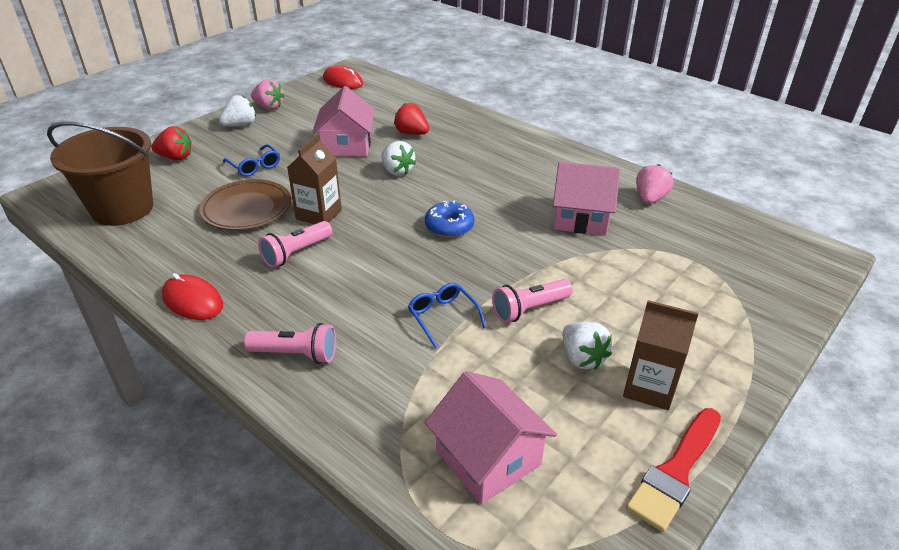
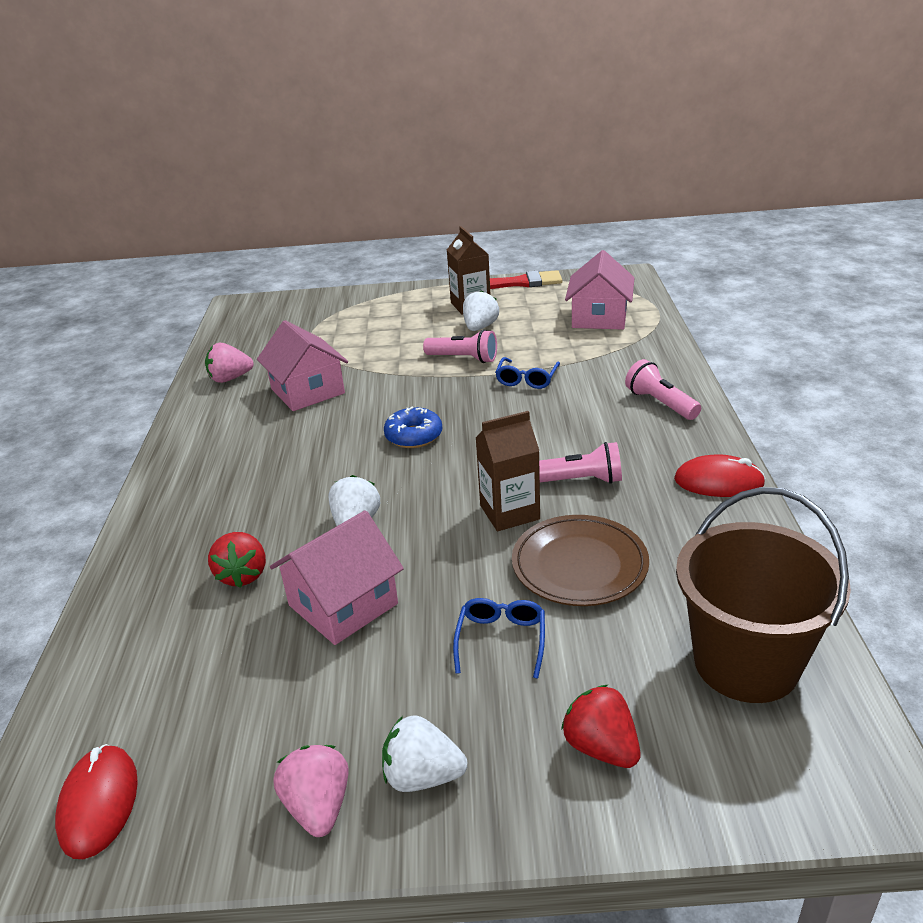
camera: 130 degrees left, 5 degrees down
(193, 301) = (718, 481): red mouse -> red mouse turned 75 degrees counterclockwise

